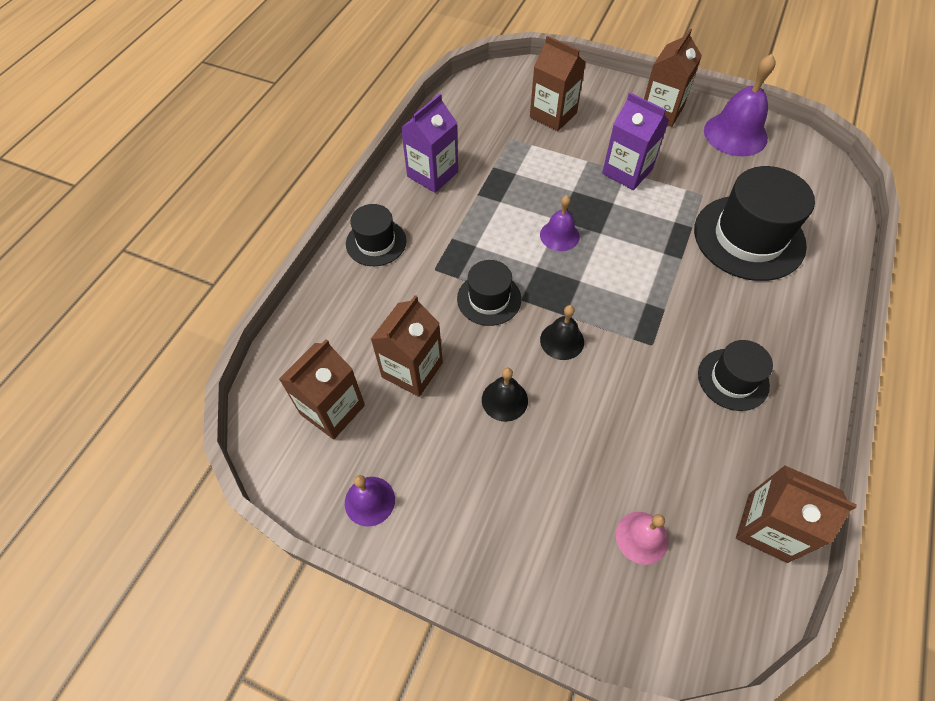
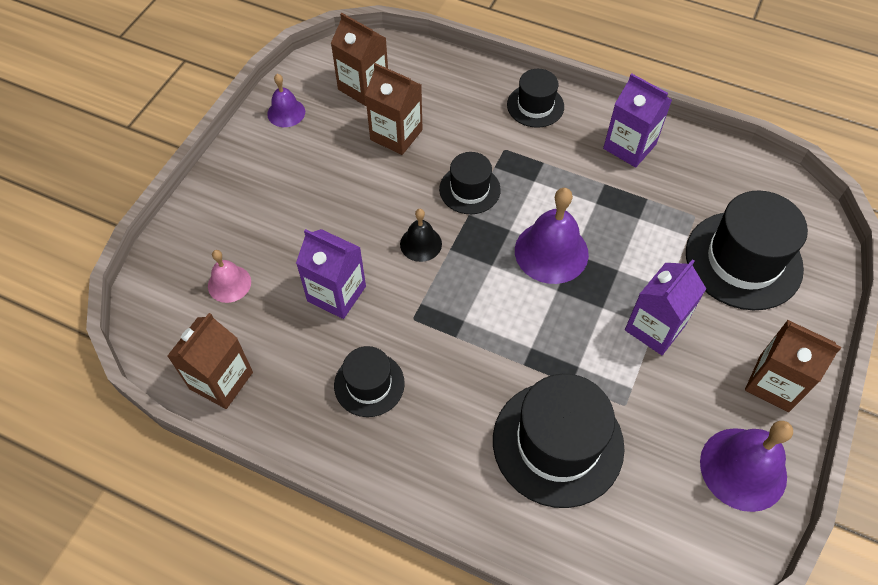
camera: 90 degrees right, 0 degrees up
(504, 400) = (362, 197): black bell -> none
(553, 115) = (743, 260): brown carton -> black hat
(559, 235) = (551, 252): purple bell -> purple bell, size x1.75
(635, 417) = (336, 293): none -> purple carton

